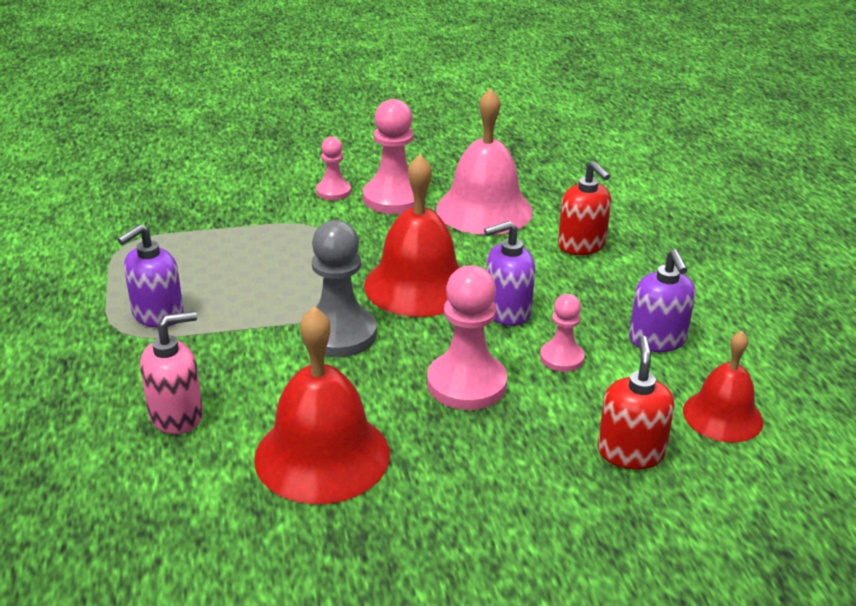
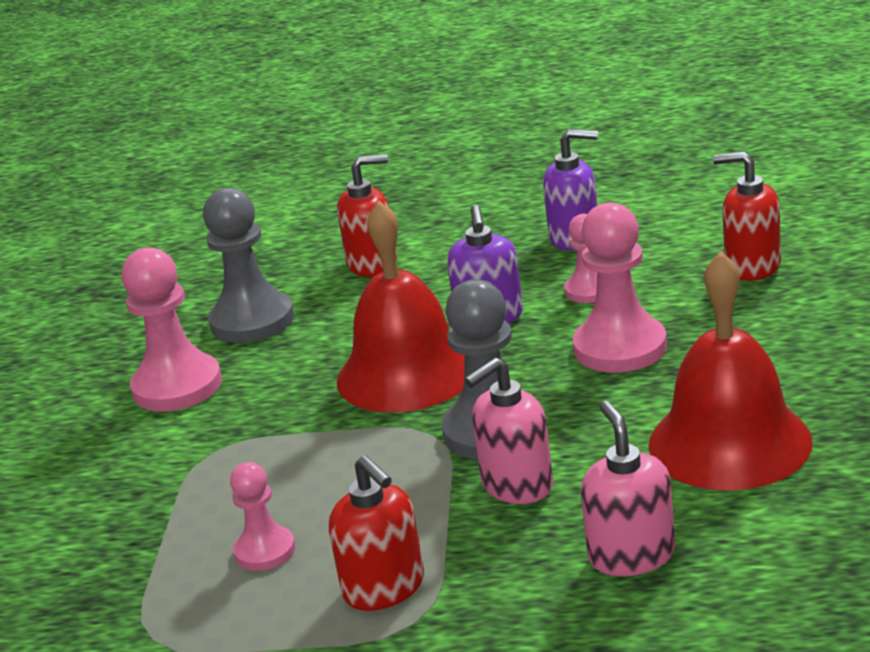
camera: 70 degrees left, 5 degrees down
(157, 315) = (384, 588): purple soap dispenser -> red soap dispenser
(268, 354) = (516, 485): none -> pink soap dispenser
(333, 191) = (122, 436): pink pawn -> pink pawn (265, 551)
(484, 210) = (252, 321): pink bell -> grey pawn
(722, 416) = (705, 219): red bell -> none

